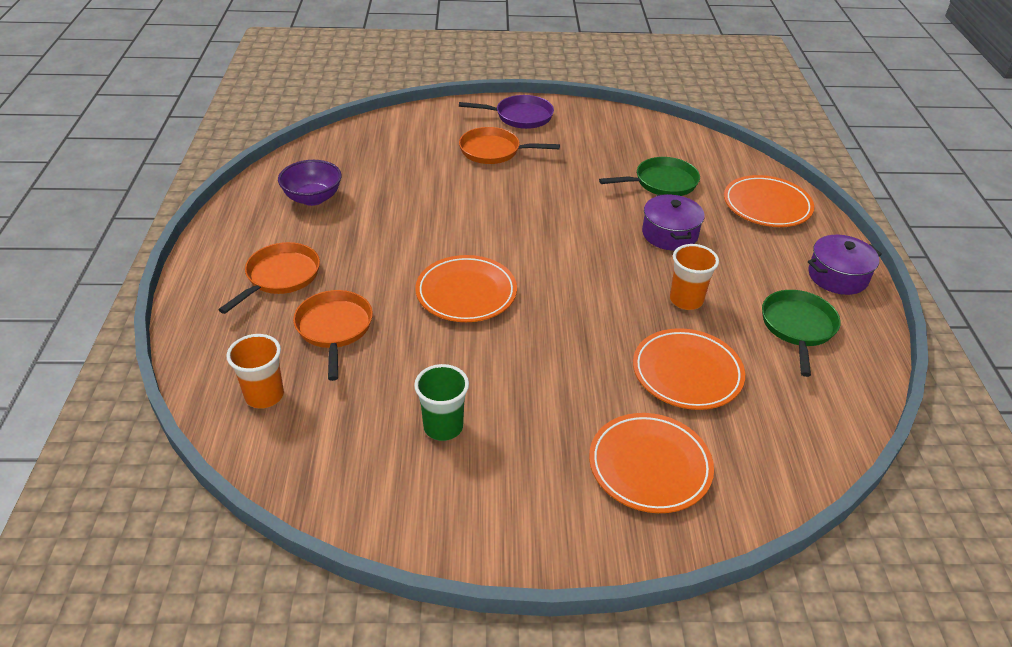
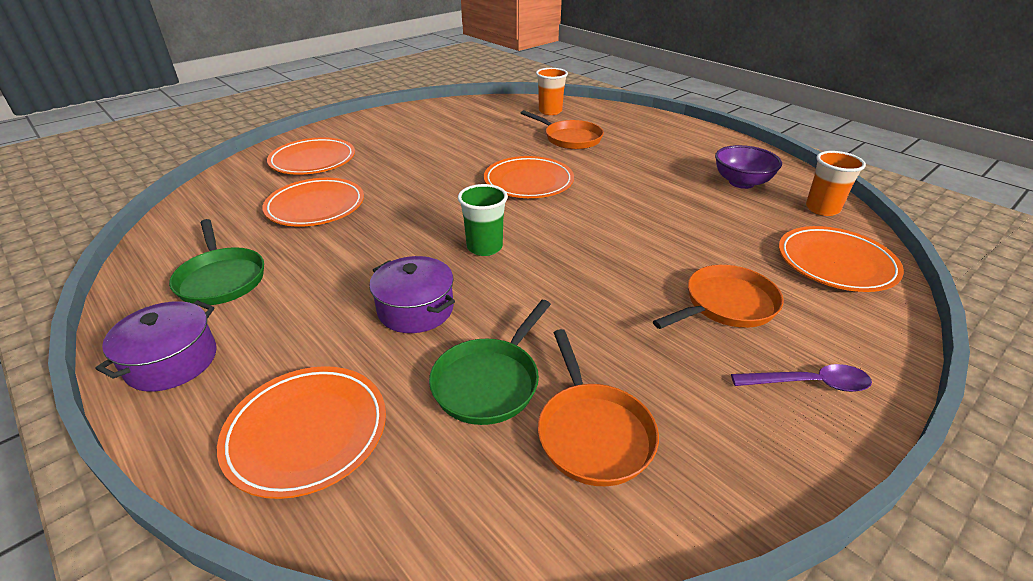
camera: 140 degrees right, 5 degrees down
(280, 277) = (648, 142): orange pan -> orange pan (592, 432)
(394, 135) = (835, 263): none -> orange plate
(443, 427) = (447, 133): green cup -> green cup (484, 247)
(520, 116) = (808, 383): purple pan -> purple spoon
(686, 300) = (349, 253): orange cup -> orange cup (822, 209)

